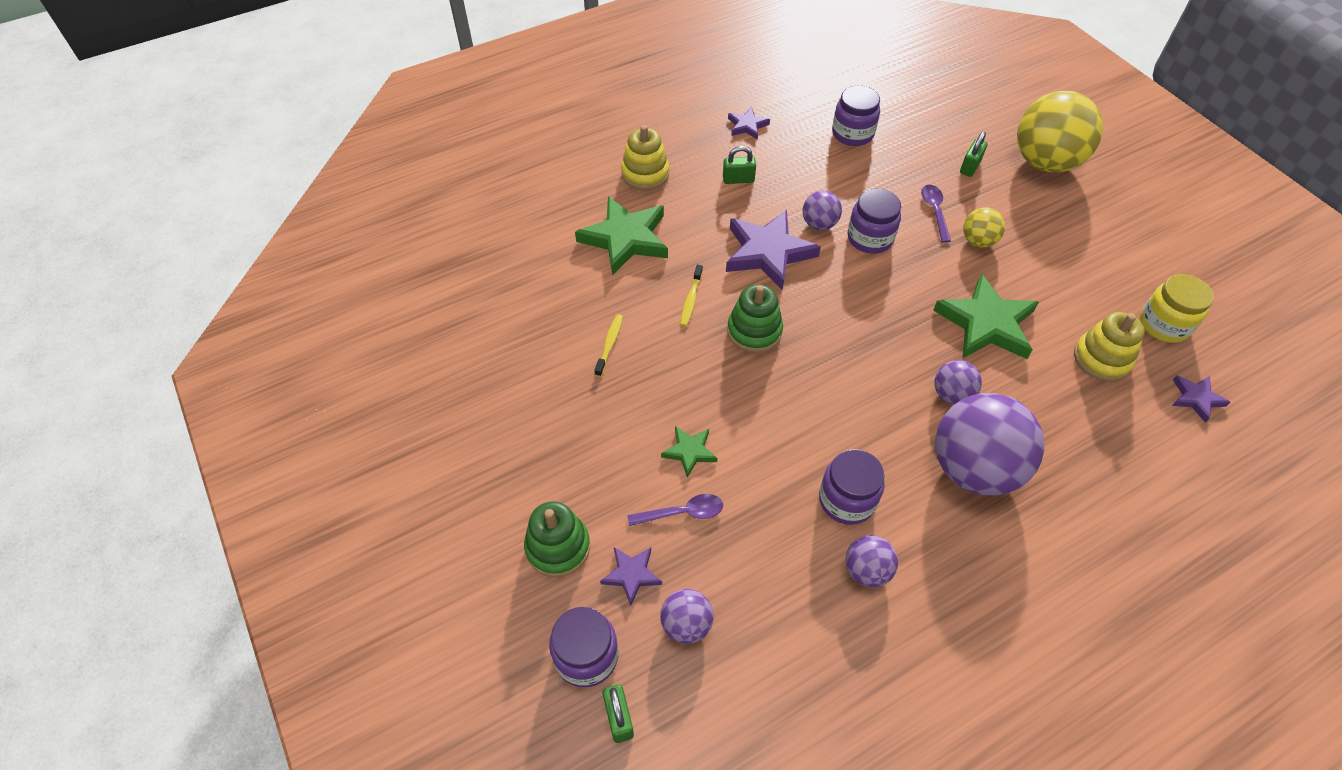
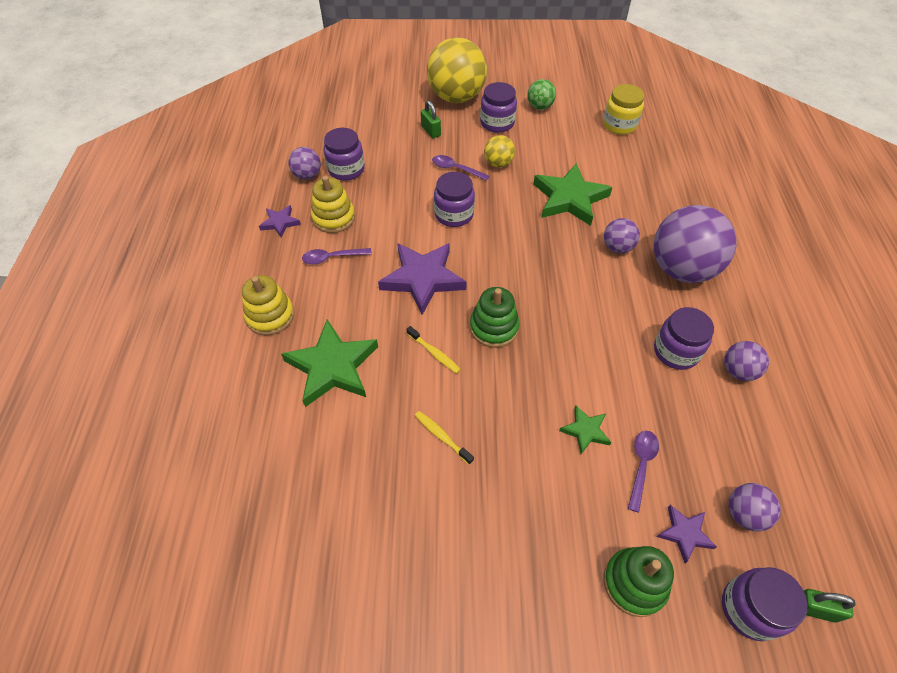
camera: 60 degrees left, 0 degrees up
(738, 179) = (332, 258): green padlock -> purple spoon
(819, 224) = (418, 234): purple ball -> purple ball (307, 175)
(1041, 213) = (497, 123): none -> purple jar
(1101, 359) = (629, 164): yellow stacking toy -> yellow stacking toy (333, 218)
(1111, 238) = (539, 107): none -> green ball
(1196, 398) = (679, 144): purple star -> none

